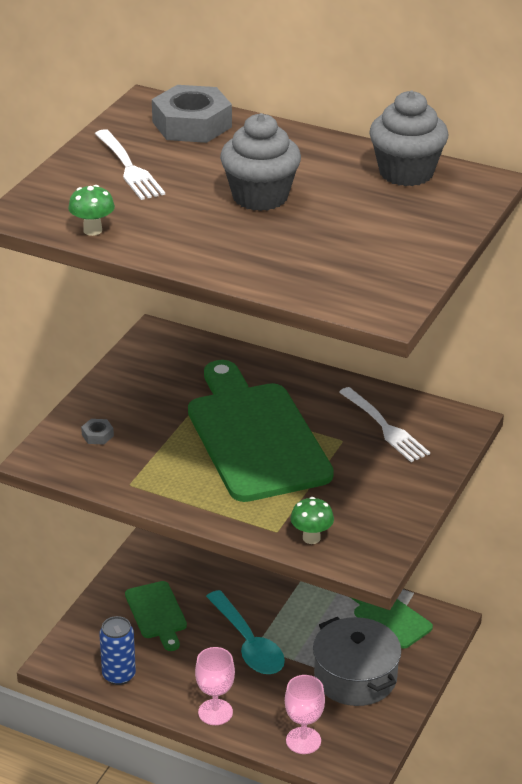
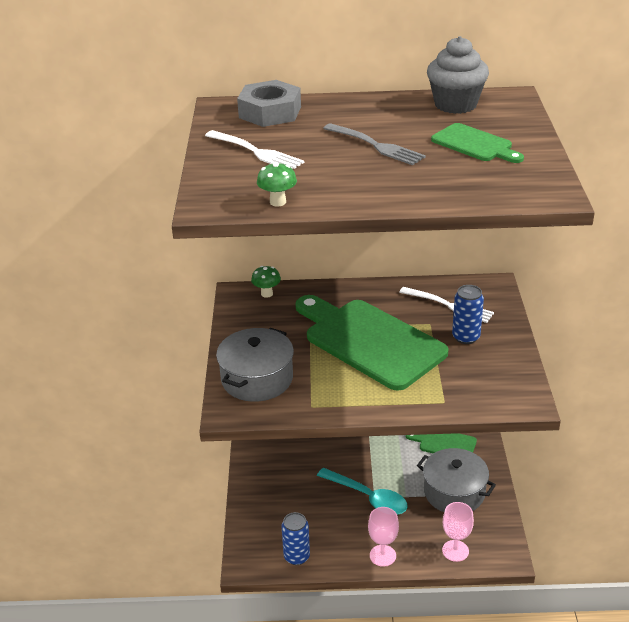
camera: 25 degrees left, 0 degrees up
(97, 435) = (257, 379): grey nut -> grey pot
(156, 613) = (290, 501): green cutting board -> green cutting board (474, 144)
(260, 197) = (375, 145): grey cupcake -> grey fork
(311, 538) = (471, 398): green mushroom -> green mushroom (267, 294)
(370, 470) = (466, 337): none -> blue can

